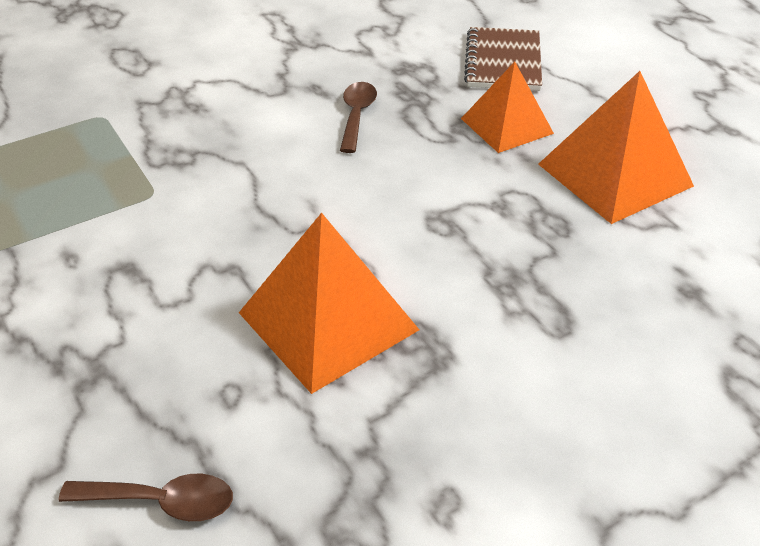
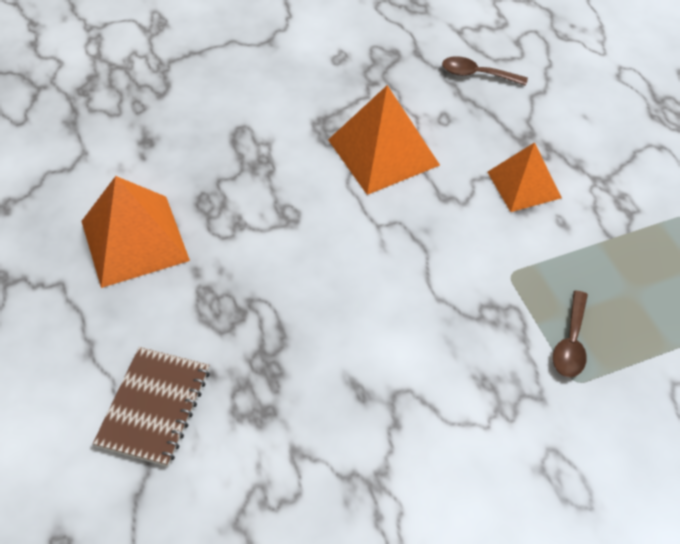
camera: 170 degrees left, 10 degrees up
(357, 116) = (328, 343): brown spoon -> brown spoon (571, 343)
(506, 125) = (194, 309): orange pyramid -> orange pyramid (524, 185)

